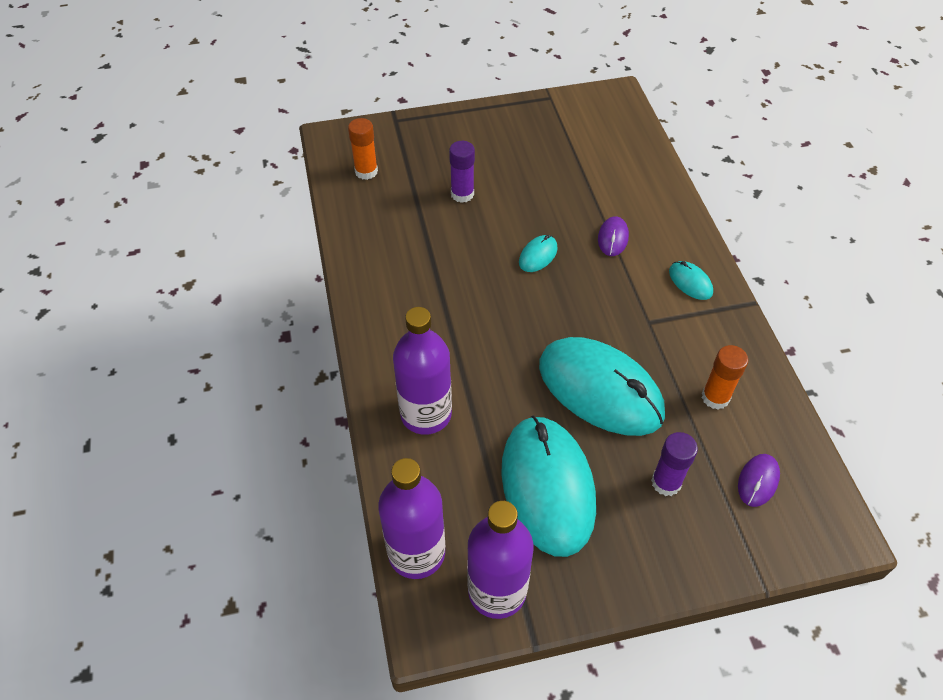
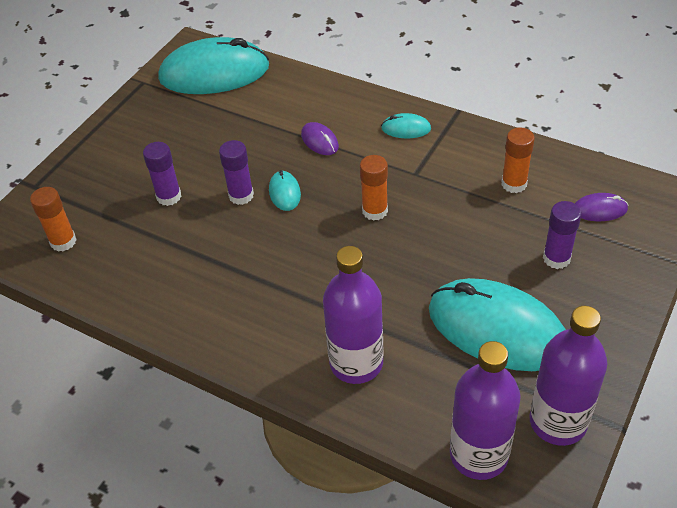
camera: 45 degrees left, 5 degrees down
(507, 232) = (241, 195): none -> purple glue stick
(581, 323) = (375, 211): none -> orange glue stick
(600, 389) = (444, 240): turquoise mouse -> turquoise mouse (214, 73)
(758, 481) = (599, 209): purple mouse -> purple mouse turned 75 degrees counterclockwise

